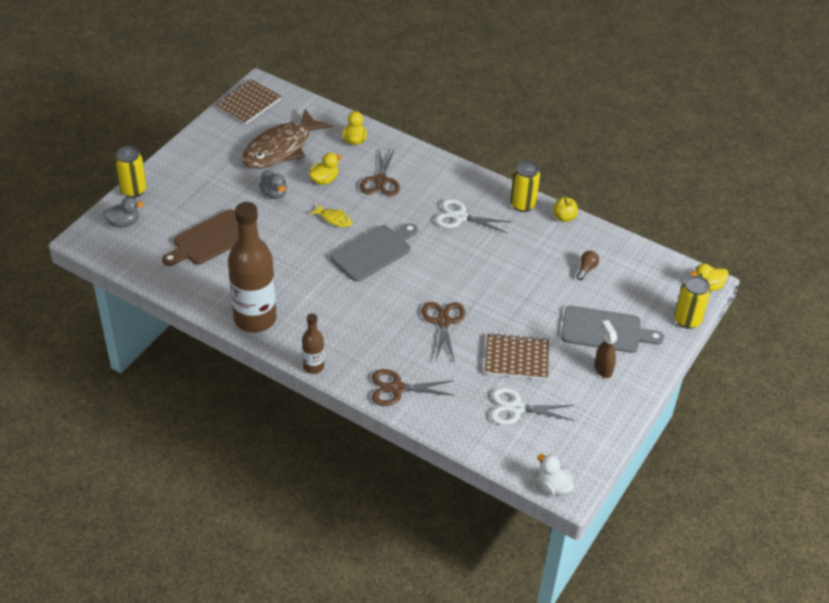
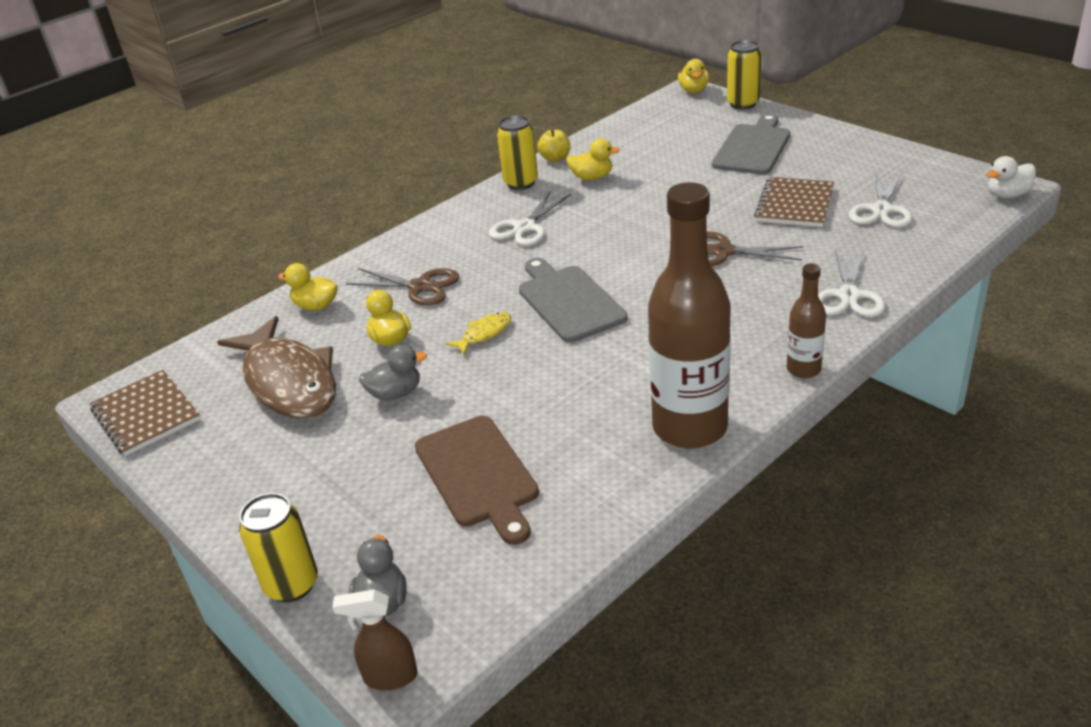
camera: 70 degrees left, 10 degrees down
(397, 388) = (849, 296): brown scissors -> white scissors
(538, 242) = (592, 177): none -> yellow duck
(586, 269) = (649, 151): brown light bulb -> none
(603, 369) = (815, 153): brown spray bottle -> brown spray bottle (390, 677)

